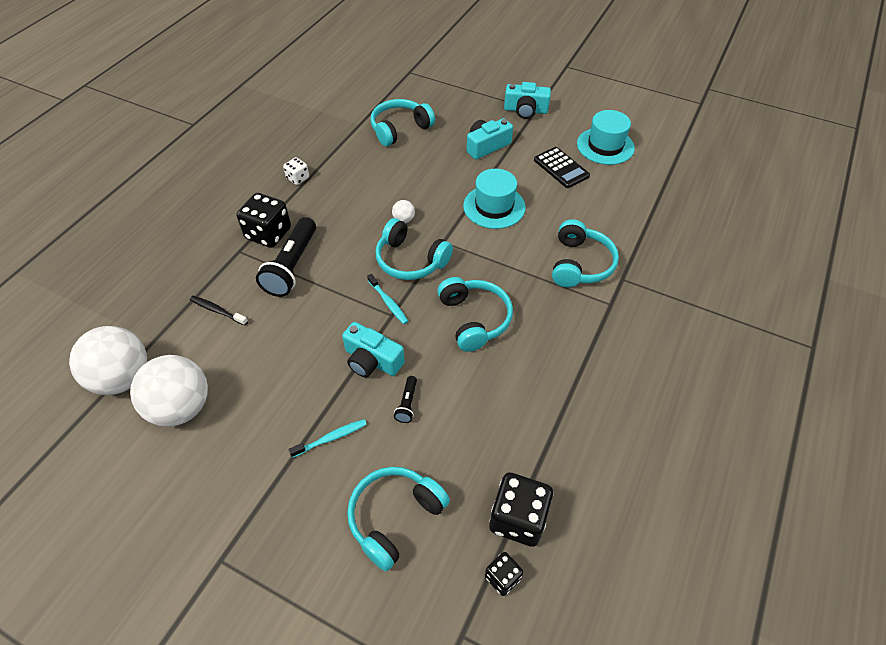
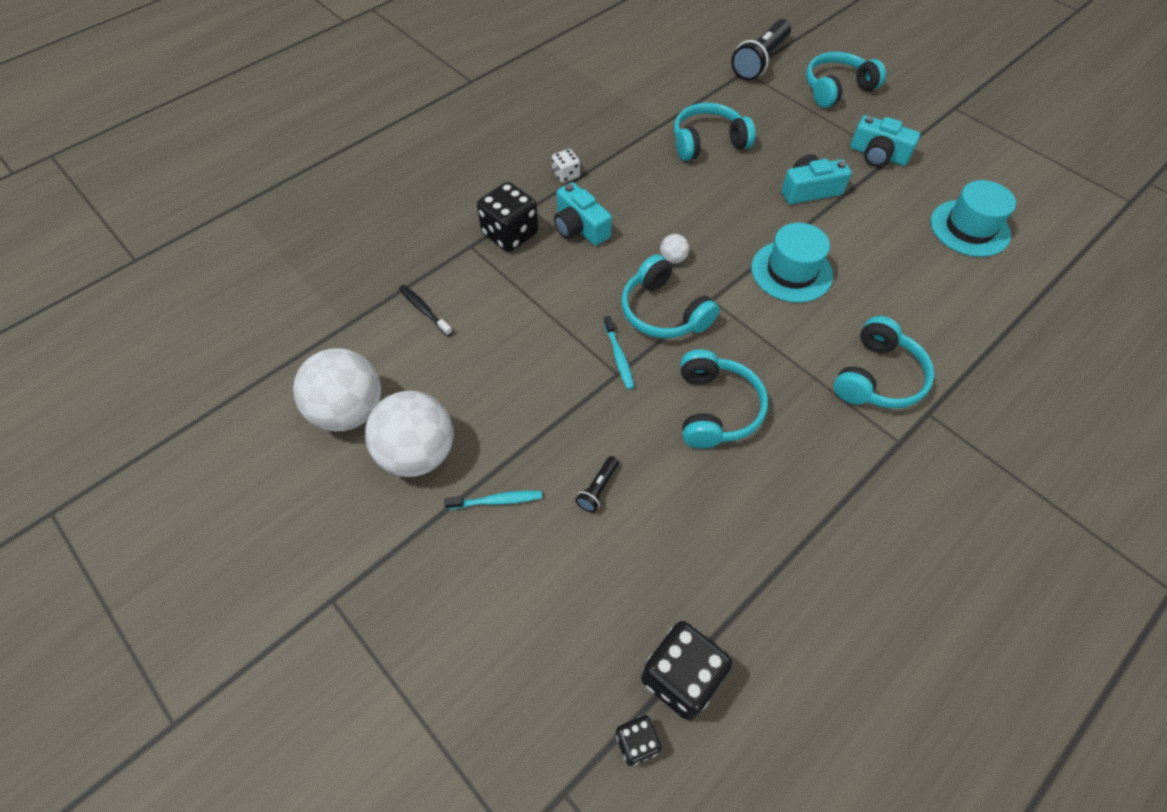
camera: 20 degrees right, 5 degrees up
(123, 378) = (301, 358): white ball -> white ball (418, 453)
(292, 266) = (523, 280): black flashlight -> black flashlight (760, 61)
(372, 360) = (575, 422): turquoise camera -> turquoise camera (579, 227)
(395, 517) = (536, 621): turquoise headphones -> turquoise headphones (836, 89)
(561, 168) = (898, 243): black calculator -> none

